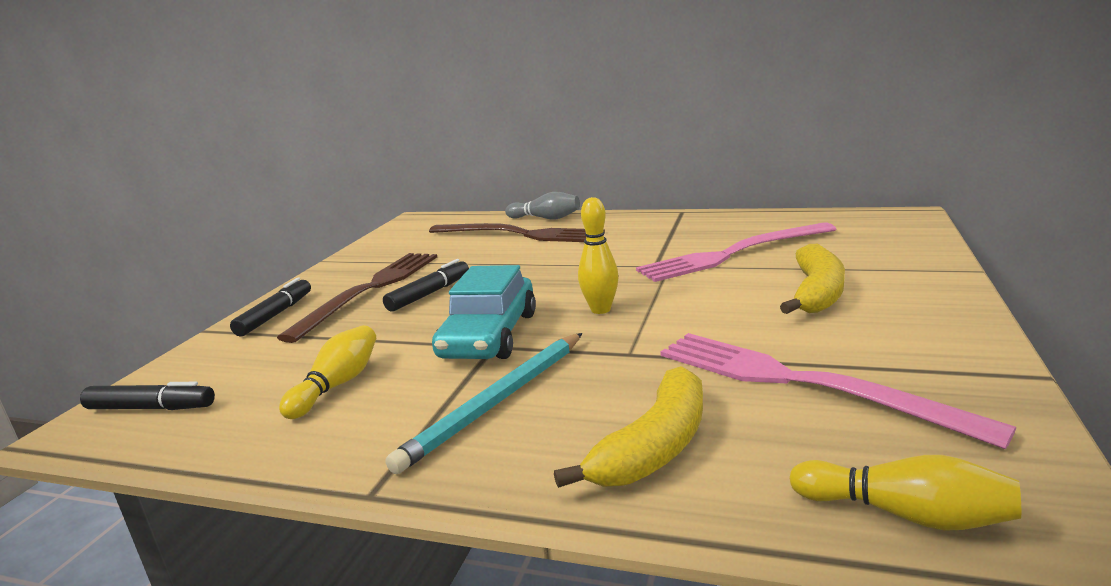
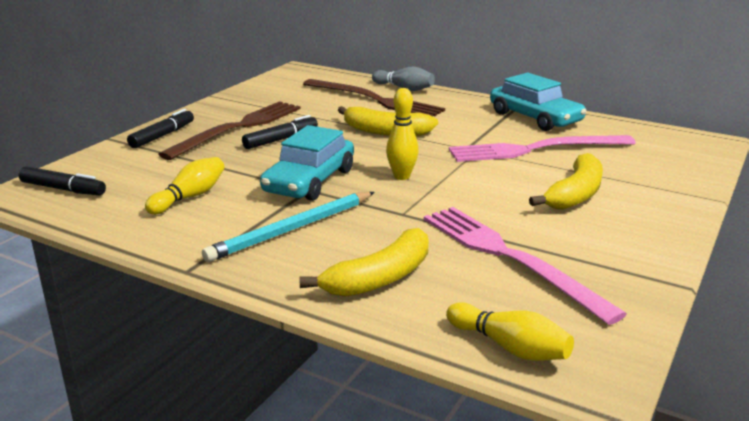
camera: 10 degrees right, 5 degrees up
(551, 264) = (385, 132): none -> yellow banana
(707, 223) = (535, 118): none -> turquoise car

